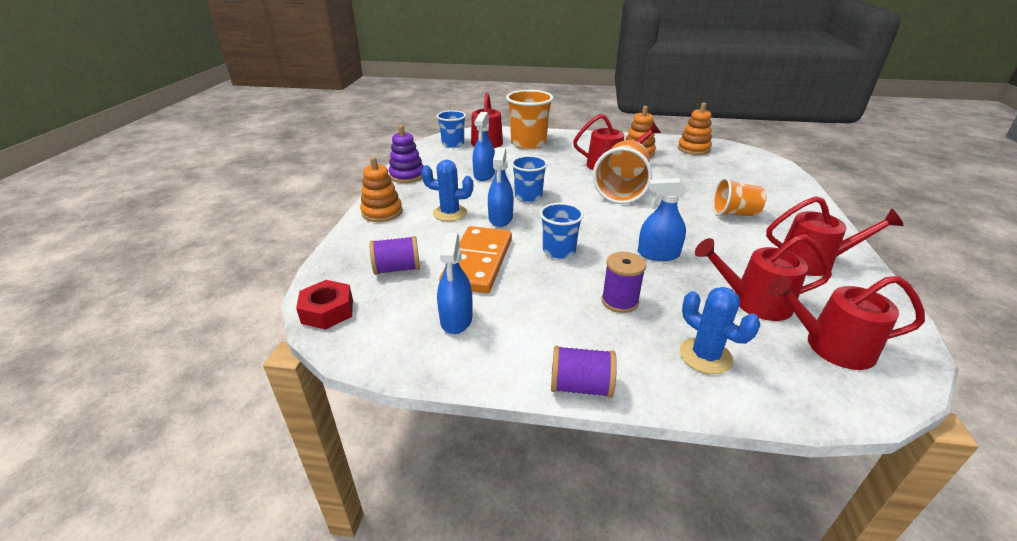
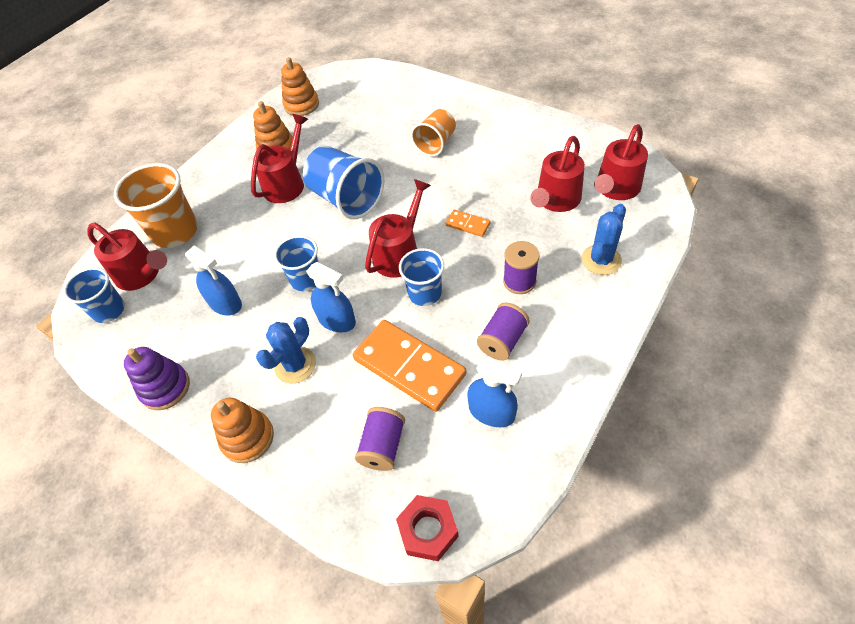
camera: 60 degrees left, 20 degrees up
(580, 386) = (606, 349): purple spool -> purple spool (502, 340)
(621, 191) = (346, 199): orange cup -> blue cup
(658, 254) = (467, 224): blue spray bottle -> orange domino
(705, 356) = (601, 260): blue cactus -> blue cactus turned 45 degrees counterclockwise
(813, 262) = (525, 139): red watering can -> red watering can (400, 253)

